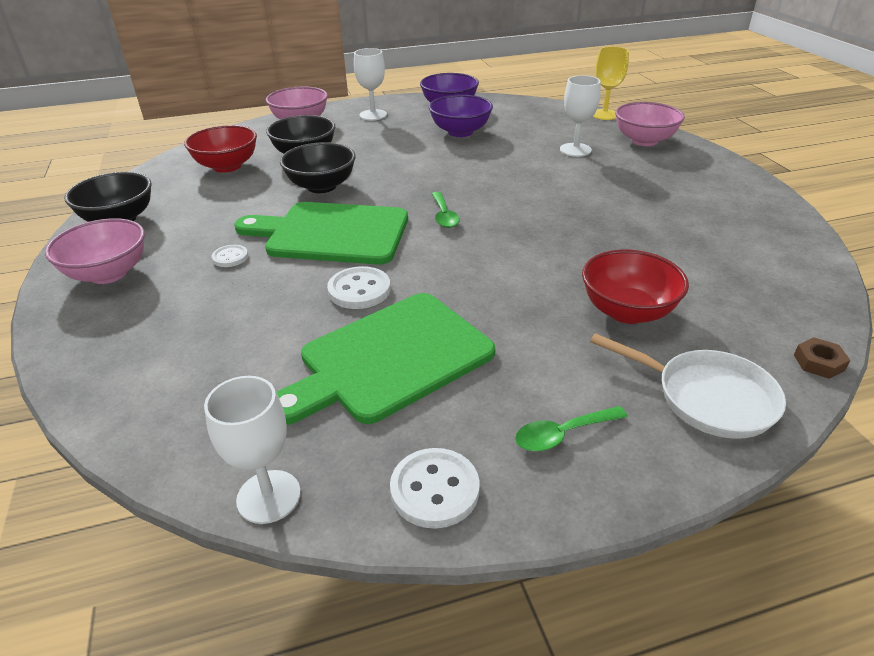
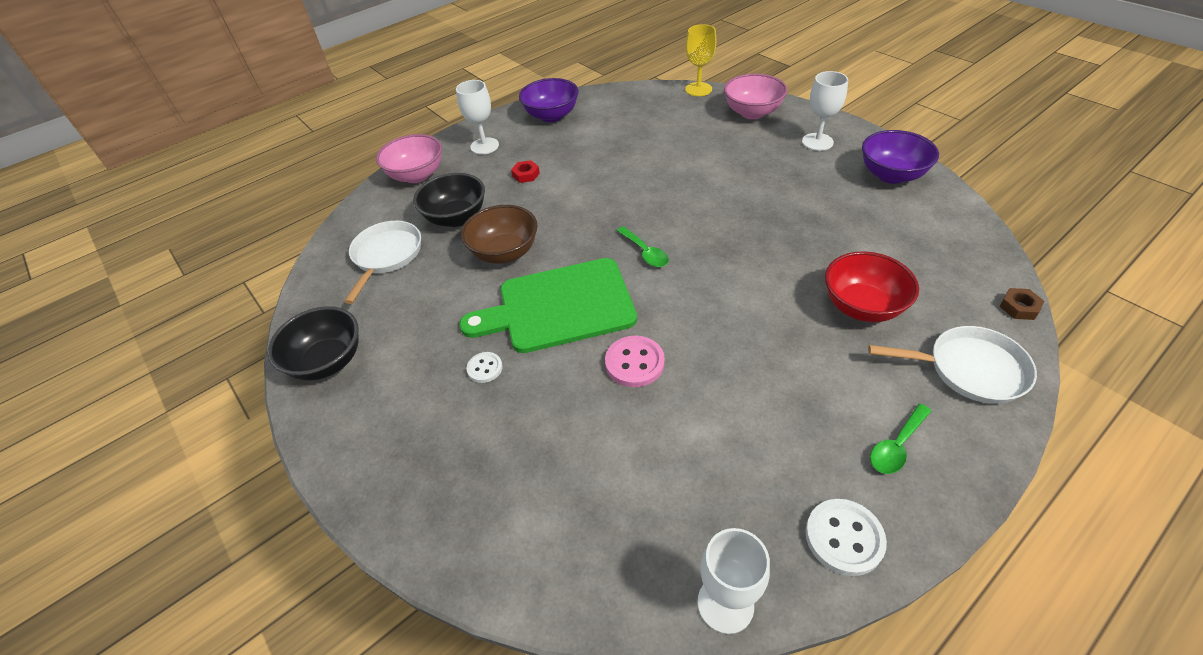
camera: 20 degrees left, 10 degrees up
(108, 273) = (376, 432): pink bowl -> none
(227, 166) = (386, 256): red bowl -> white pan
(321, 186) = (505, 252): black bowl -> brown bowl
(359, 290) = (634, 363): white button -> pink button
(389, 140) = (526, 174): none -> red nut
(390, 359) = (716, 426): green cutting board -> none
(460, 132) = (585, 145): purple bowl -> purple bowl (891, 175)
(575, 150) = (703, 139): white goblet -> white goblet (817, 142)

